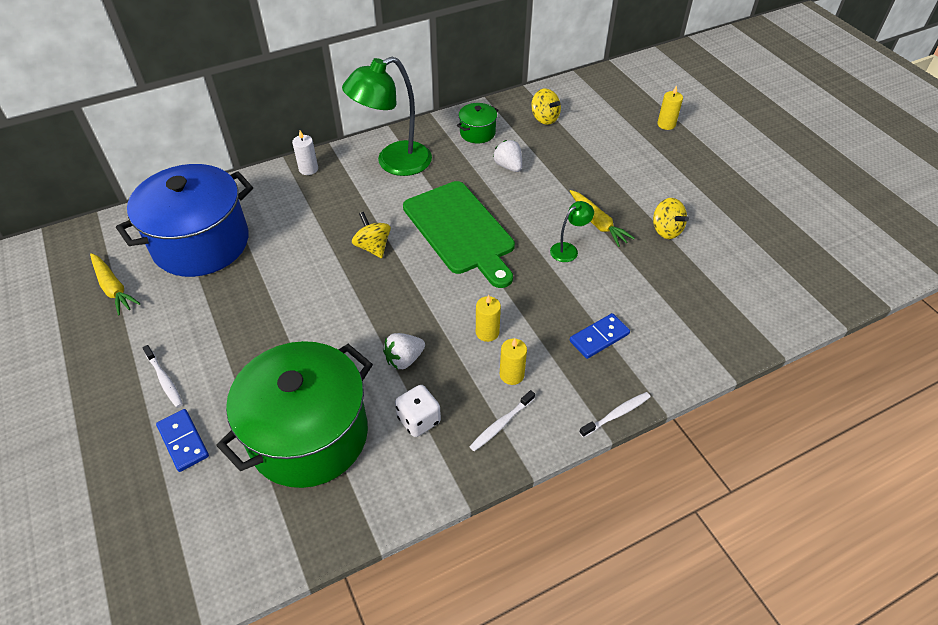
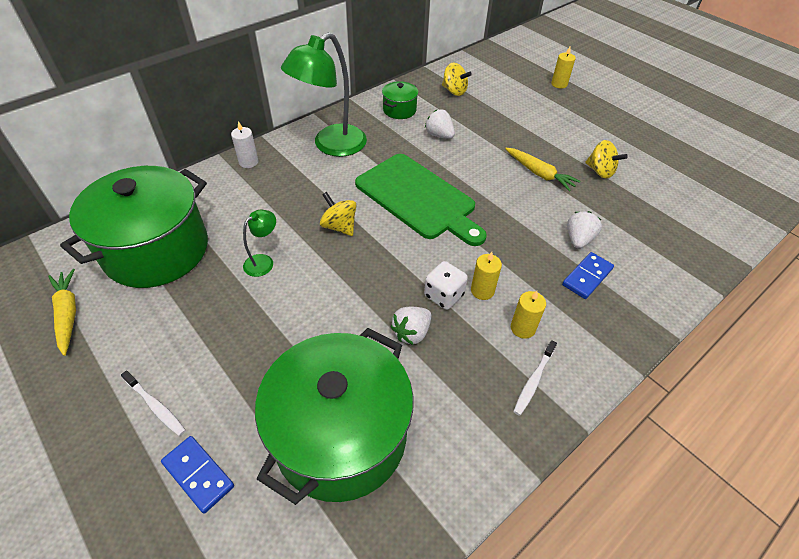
camera: 15 degrees left, 0 degrees up
(113, 288) = (68, 314): yellow carrot -> yellow carrot turned 150 degrees counterclockwise
(201, 243) = (157, 250): blue pot -> green pot
(419, 420) = (450, 393): white dice -> white dice (444, 295)
(568, 249) = (524, 201): green lamp -> green lamp (263, 261)
(608, 298) = (578, 239): none -> white strawberry
(616, 414) = (636, 348): white toothbrush -> none

